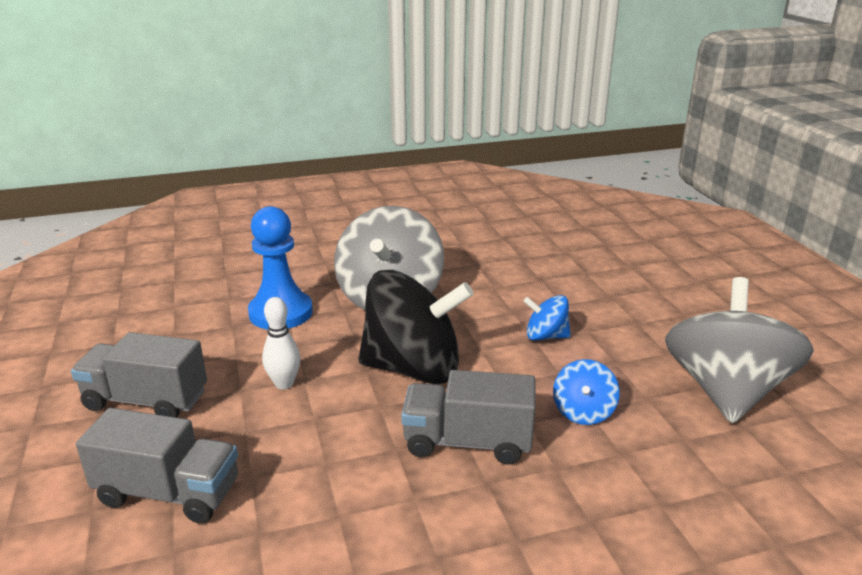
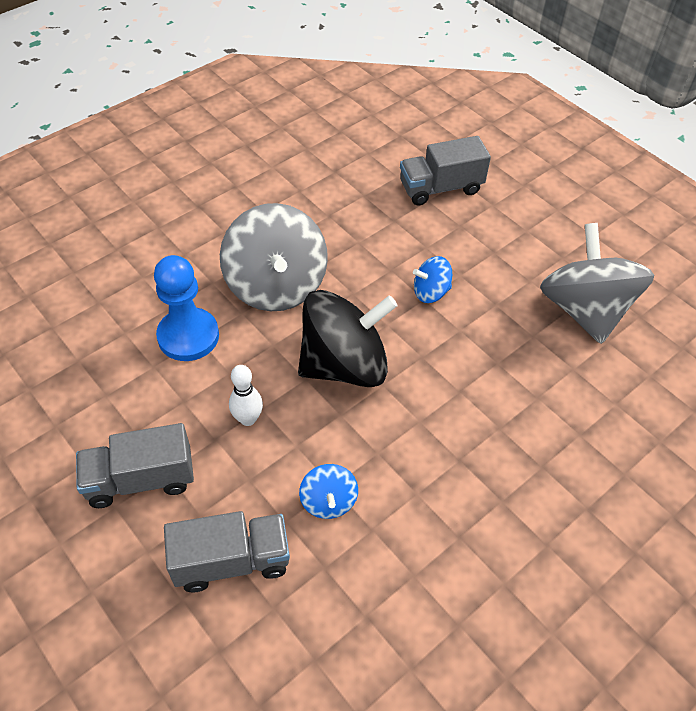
camera: 25 degrees left, 25 degrees up
(467, 442) = (427, 427): grey truck -> grey truck (440, 188)
(583, 412) = (495, 366): blue spinning top -> blue spinning top (328, 501)

